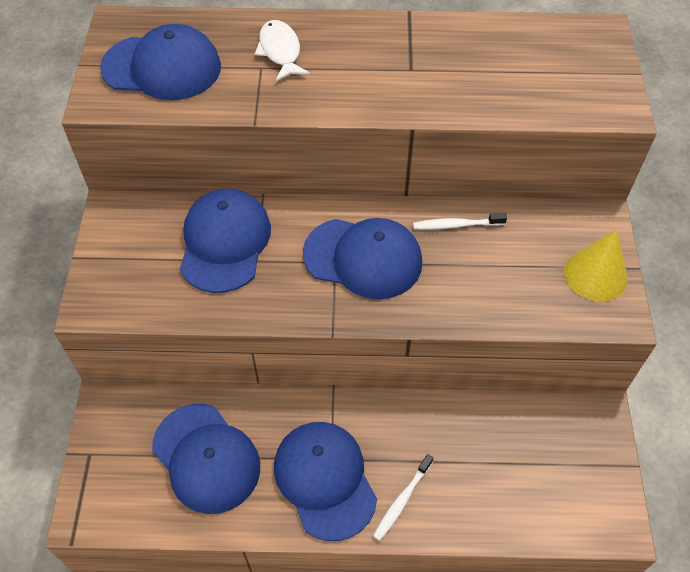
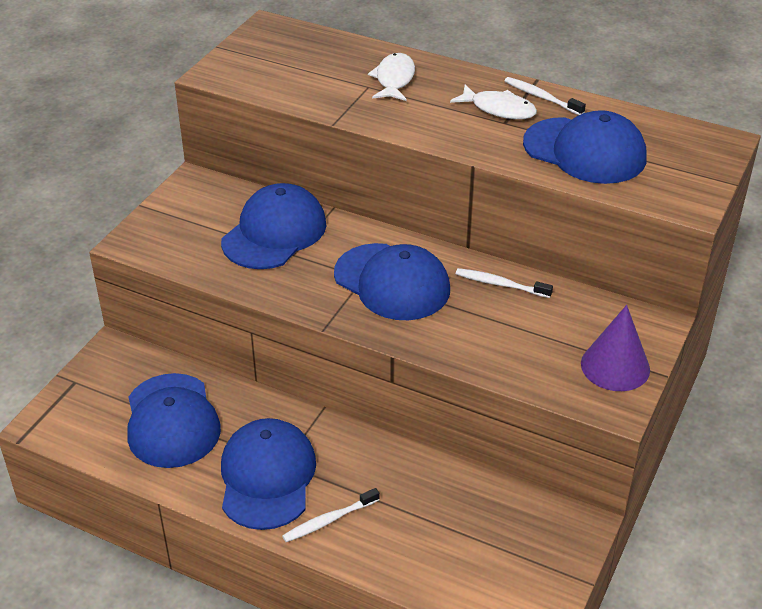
camera: 25 degrees right, 15 degrees down
(162, 67) = (283, 65): blue cap -> blue cap (585, 151)
(396, 56) = (499, 109): none -> white fish
(425, 30) = (541, 97): none -> white toothbrush
(595, 275) = (615, 366): yellow cone -> purple cone

